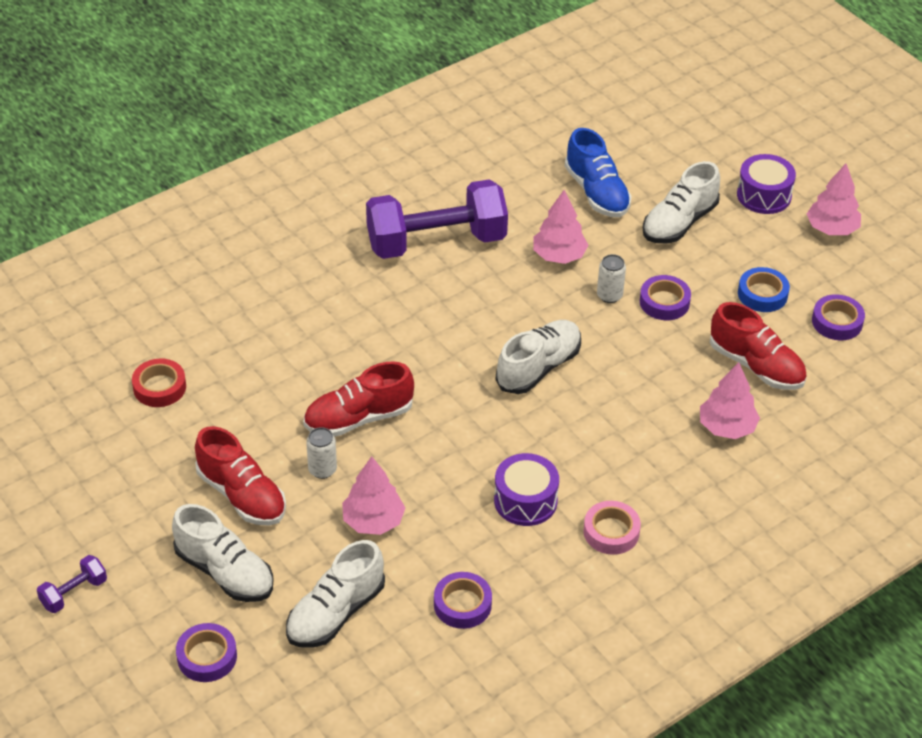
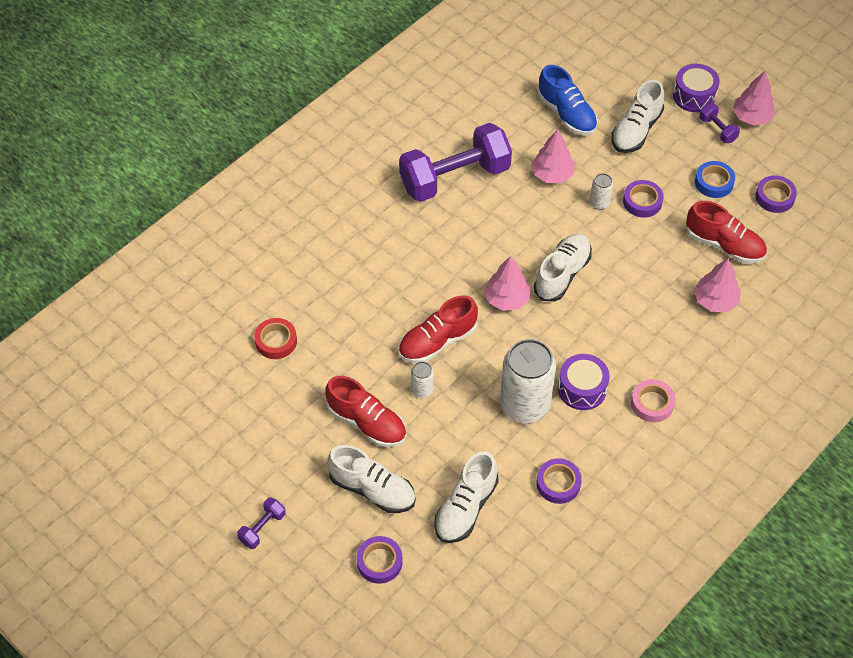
camera: 10 degrees left, 10 degrees up
(373, 521) = (473, 426): pink tree -> pink tree (507, 299)
(447, 507) = (525, 405): none -> white can
(783, 236) = (717, 130): none -> purple dumbbell

